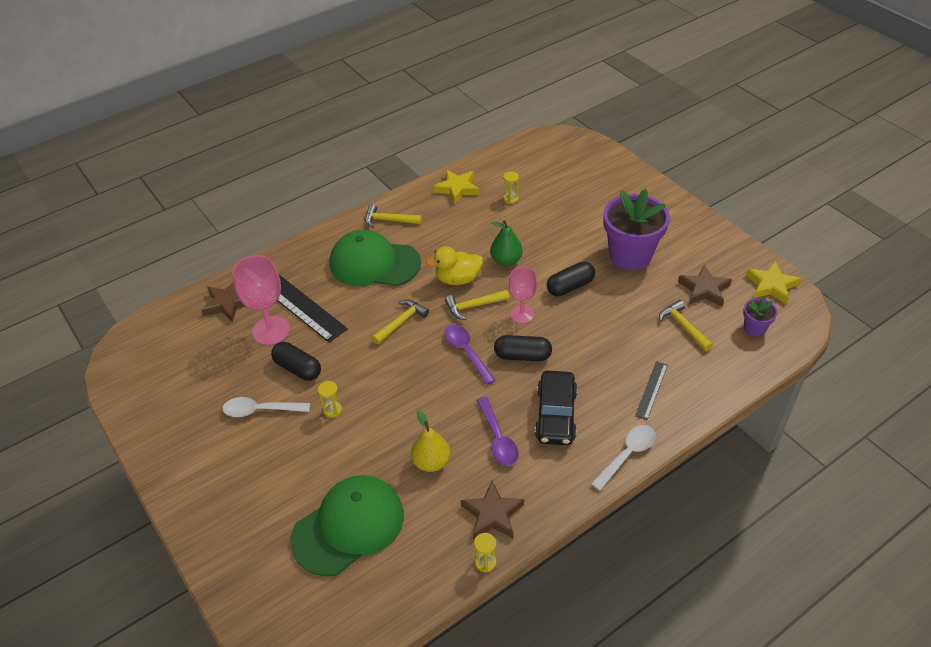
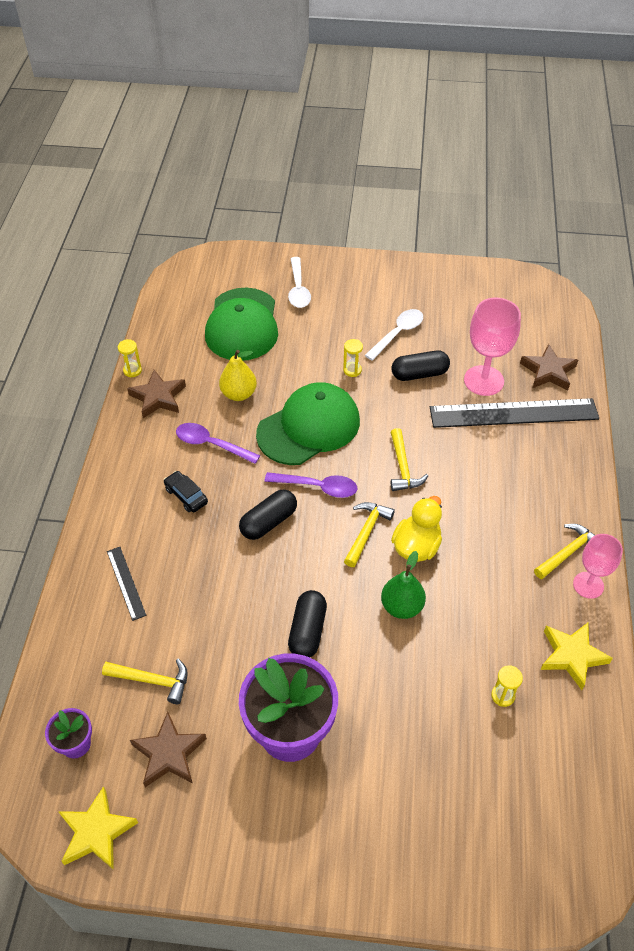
camera: 130 degrees right, 5 degrees up
(374, 263) = (506, 498): green cap -> green cap (309, 427)
(522, 314) = (316, 561): pink goblet -> pink goblet (588, 585)
(556, 415) = (186, 496): black car -> black car, size x0.55
(627, 455) = (98, 510): white spoon -> white spoon (298, 289)

